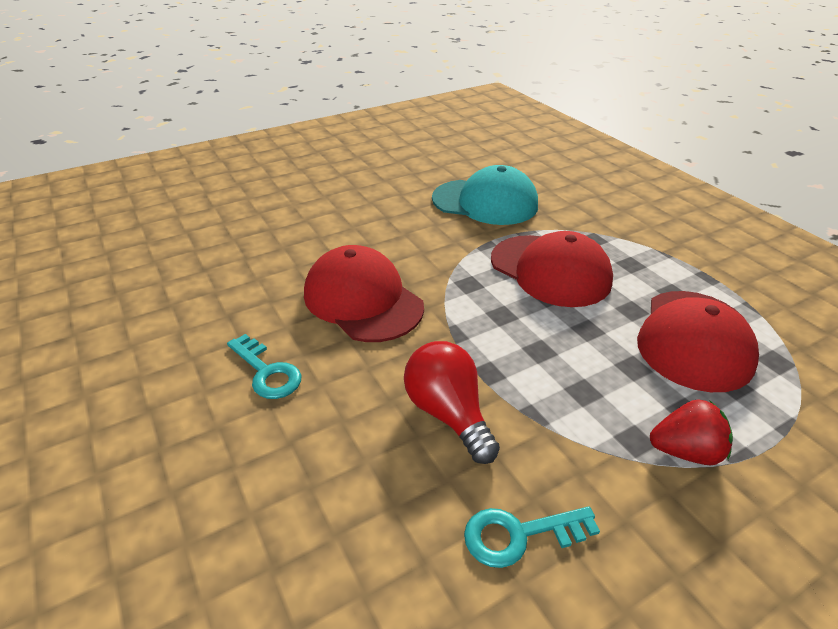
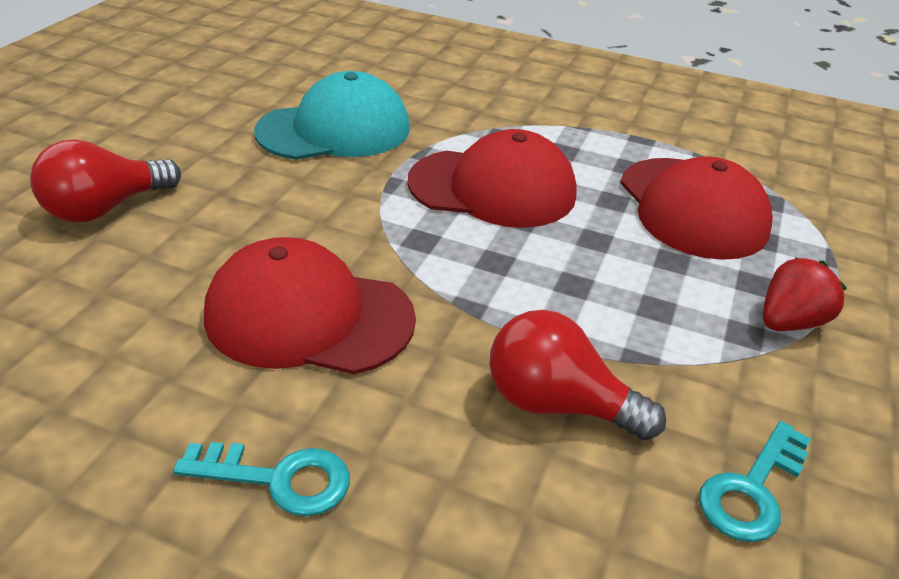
camera: 40 degrees left, 0 degrees up
(324, 206) = (105, 208): none -> red light bulb

